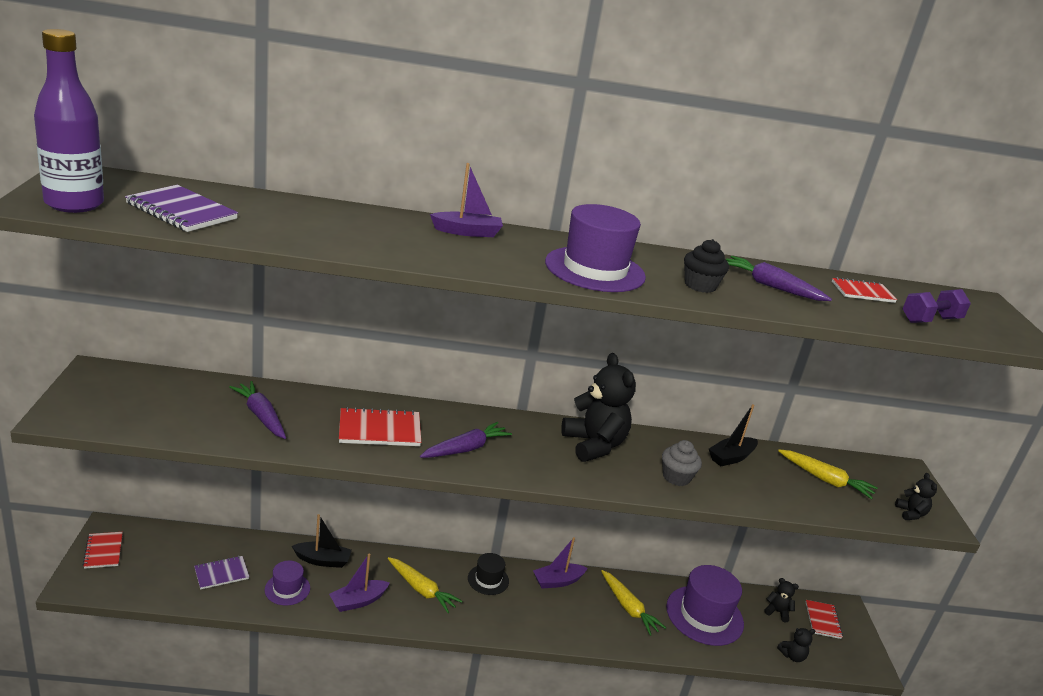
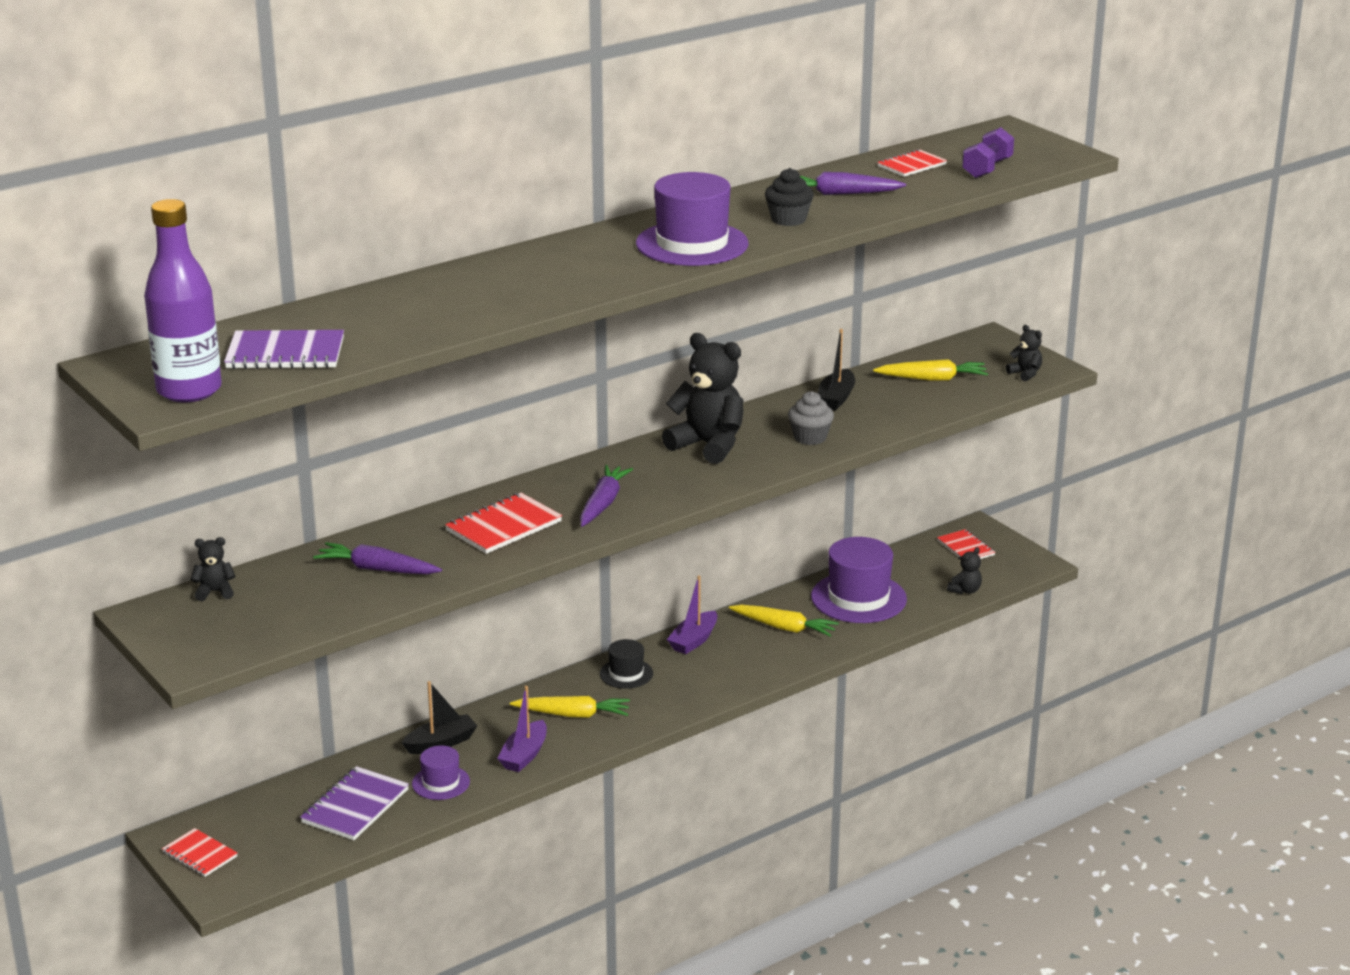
camera: 30 degrees left, 0 degrees up
(221, 574) = (355, 806): purple notebook -> purple notebook, size x1.55
(467, 232) = (539, 258): purple boat -> none
(777, 612) = (920, 561): black teddy bear -> black teddy bear (215, 592)

